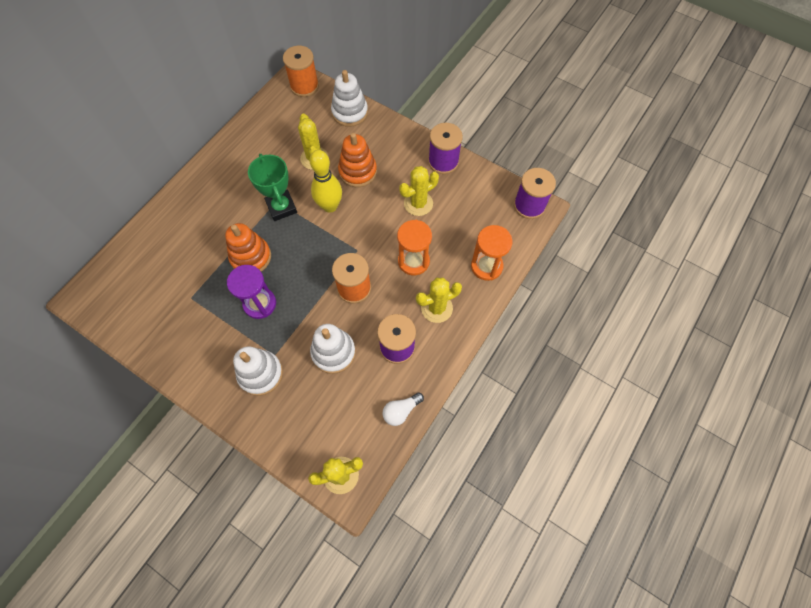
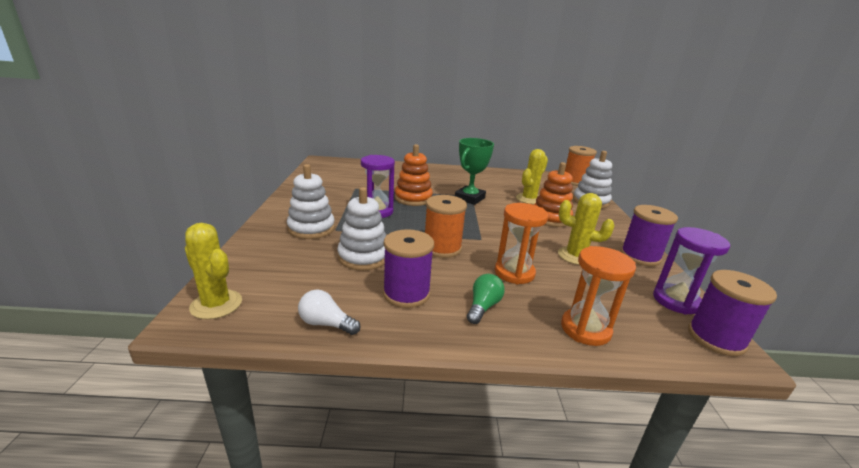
camera: 55 degrees right, 40 degrees down
(330, 206) = (501, 215): yellow bowling pin -> none
(436, 308) = (483, 307): yellow cactus -> green light bulb
(494, 191) = (676, 301): none -> purple hourglass

